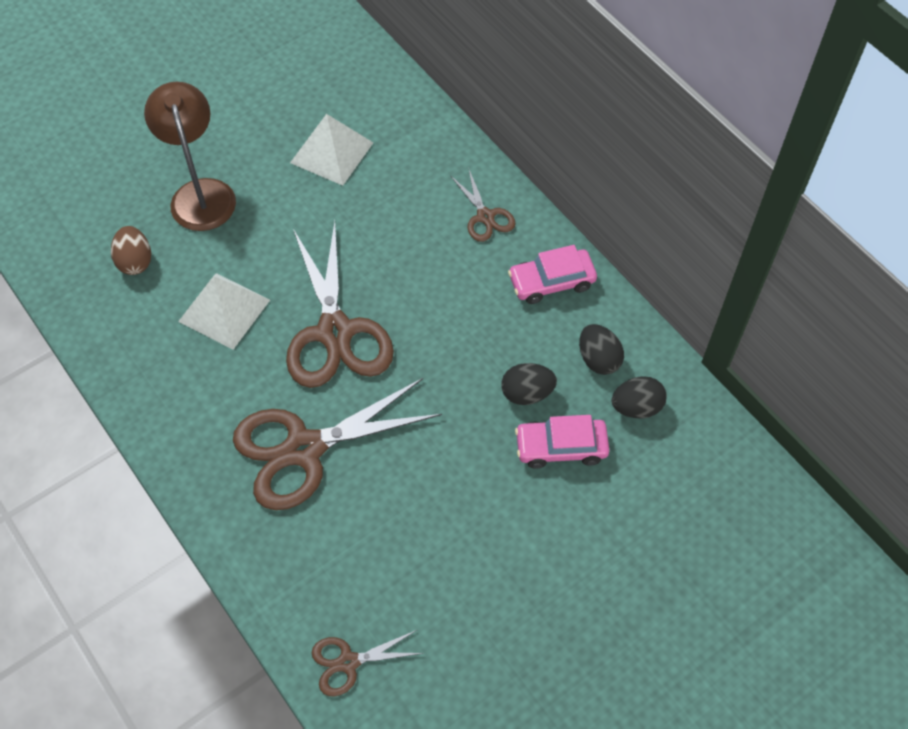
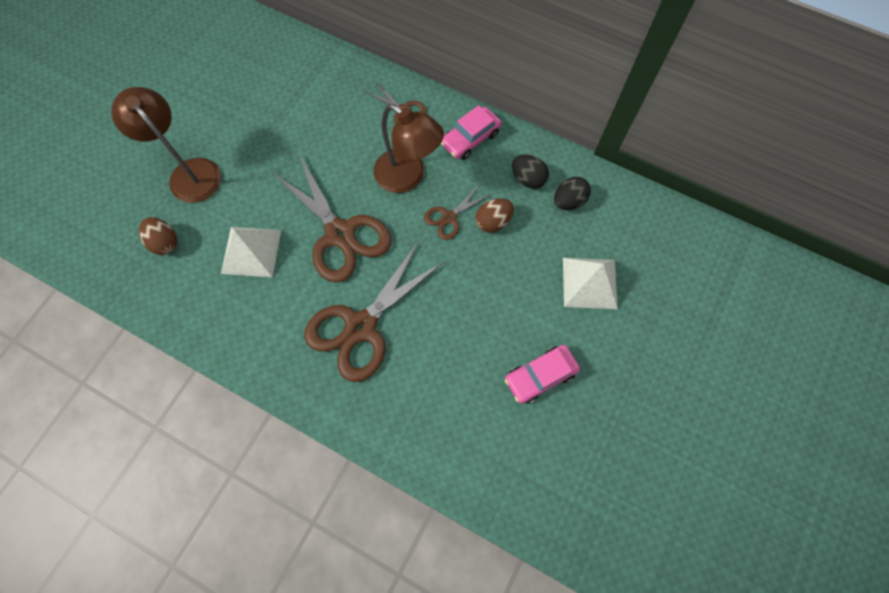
camera: 25 degrees left, 10 degrees up
(332, 152) = (271, 106): white pyramid -> white pyramid (589, 283)
(348, 662) = (469, 464): brown scissors -> brown scissors (449, 217)
(450, 298) = (408, 177): none -> brown lamp
(527, 393) = (493, 222): black egg -> brown egg
(561, 447) = (534, 249): pink car -> pink car (540, 376)

